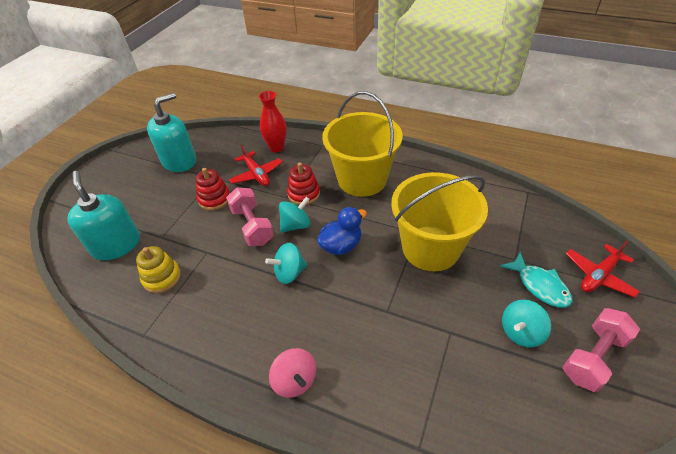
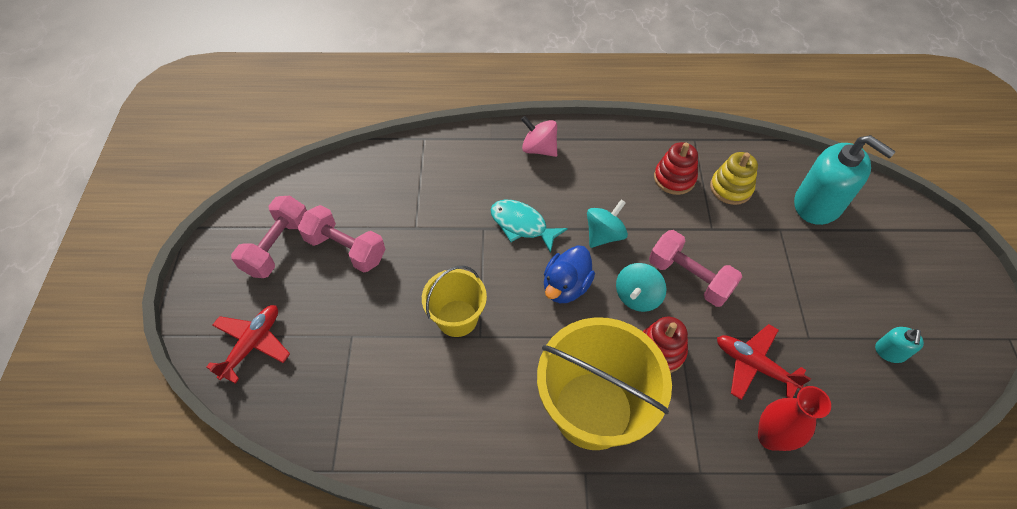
camera: 155 degrees right, 10 degrees up
(179, 161) = (890, 352): turquoise soap dispenser -> turquoise soap dispenser, size x0.46
(214, 199) = (772, 301): red stacking toy -> red stacking toy (674, 178)
(430, 248) = (457, 318): yellow bucket -> yellow bucket, size x0.56
(521, 332) = (346, 249): turquoise spinning top -> pink dumbbell
(539, 285) = (324, 308): turquoise fish -> turquoise fish (522, 225)

